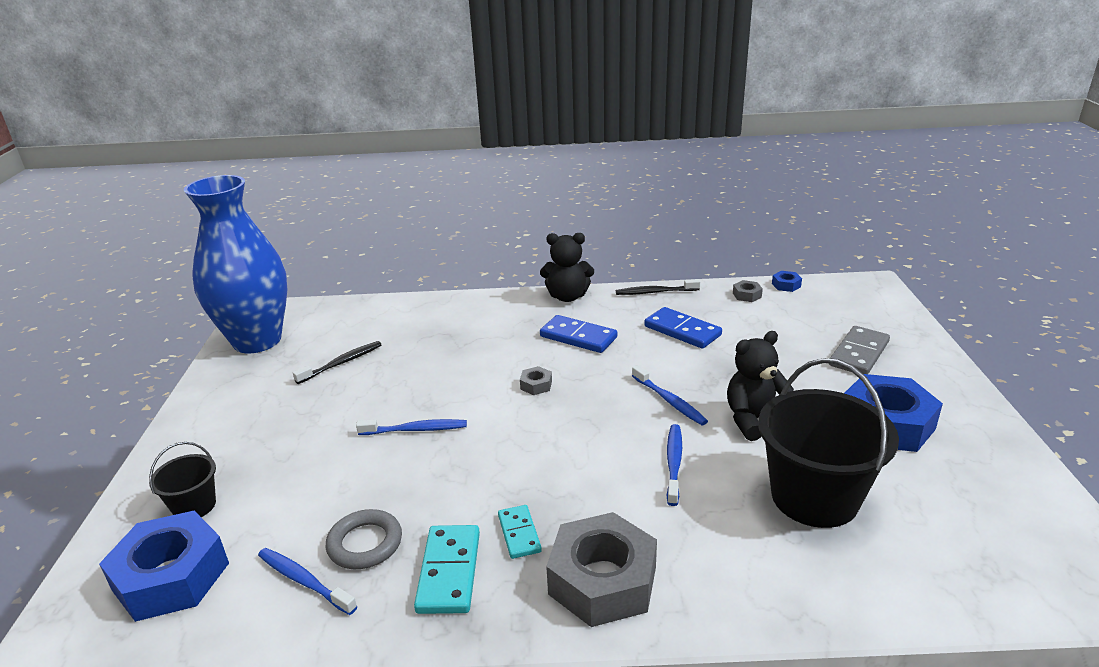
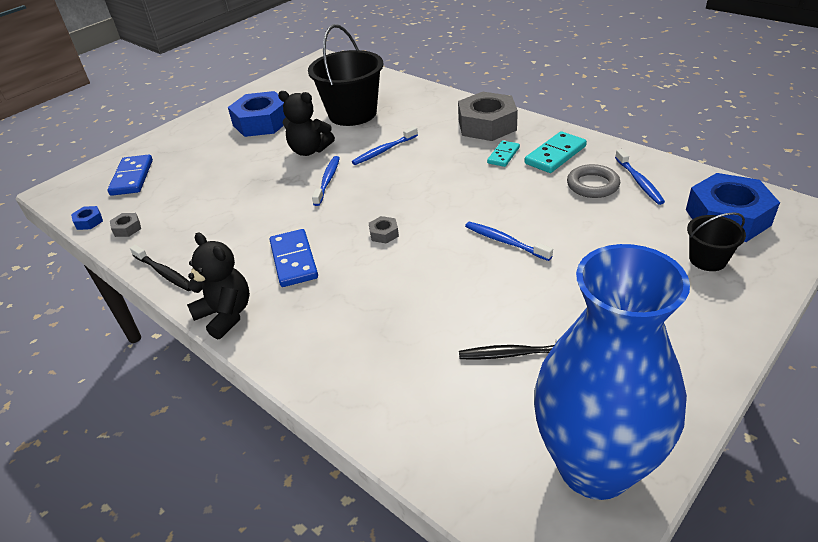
camera: 135 degrees left, 10 degrees up
(682, 331) = (225, 223): blue domino -> blue domino (132, 177)
(858, 353) = (185, 155): grey domino -> none

